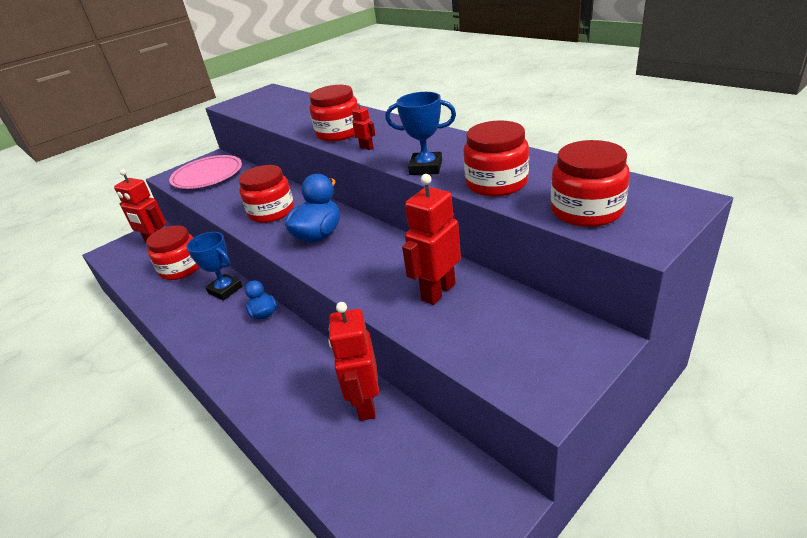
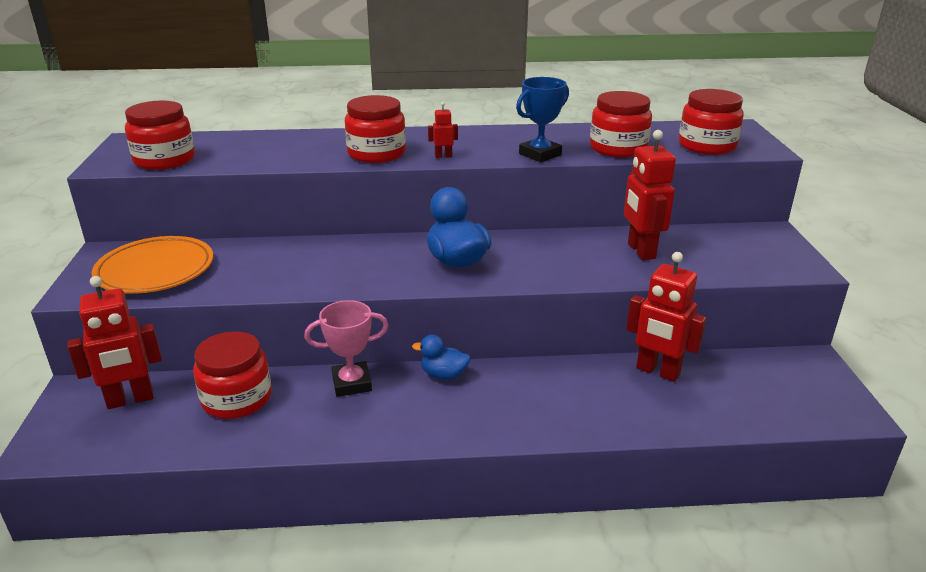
camera: 55 degrees left, 5 degrees down
(208, 176) = (155, 270): pink plate -> orange plate
(225, 290) = (352, 383): blue trophy -> pink trophy
(271, 212) = (353, 265): red jar -> red jar (164, 160)

